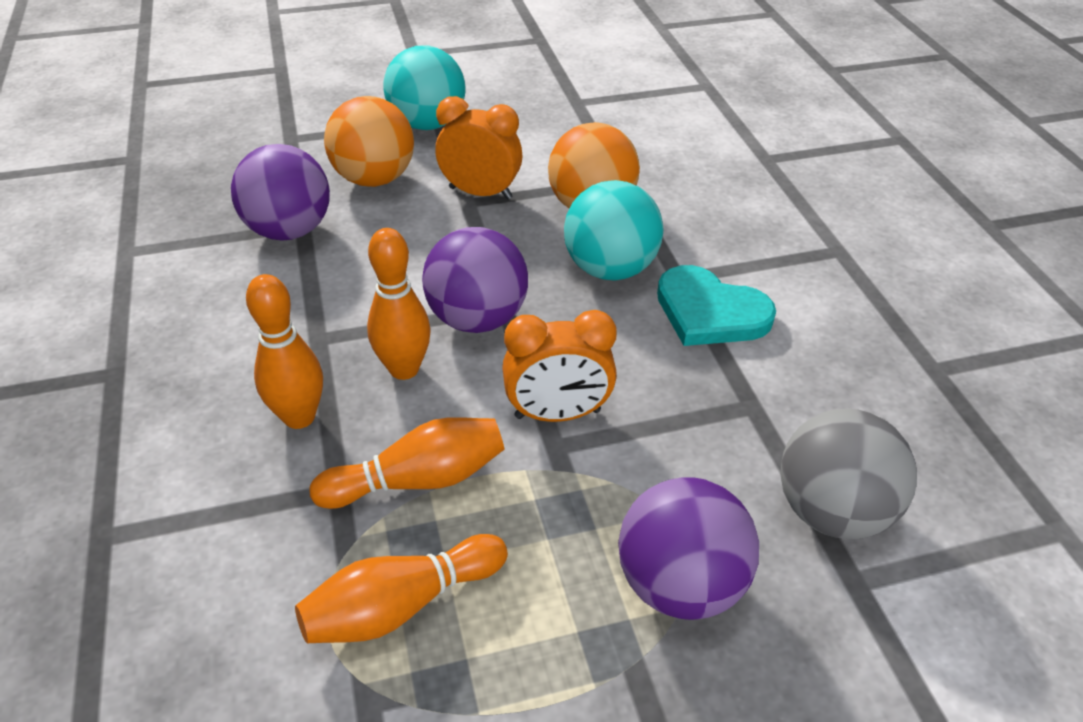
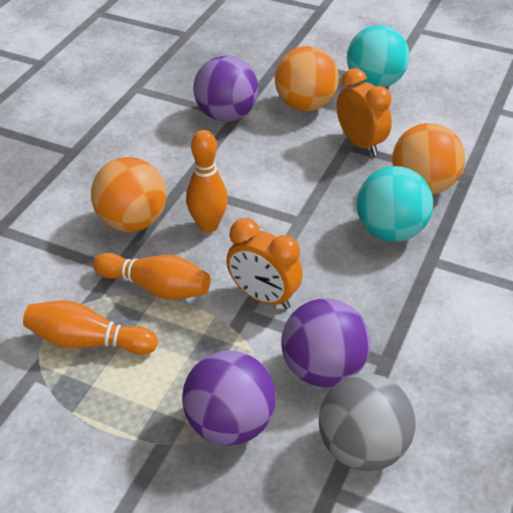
camera: 40 degrees right, 0 degrees up
(299, 417) = (132, 222): orange bowling pin -> orange ball
(477, 319) = (276, 219): purple ball -> purple ball (323, 369)
(710, 312) = (425, 292): turquoise heart -> none

